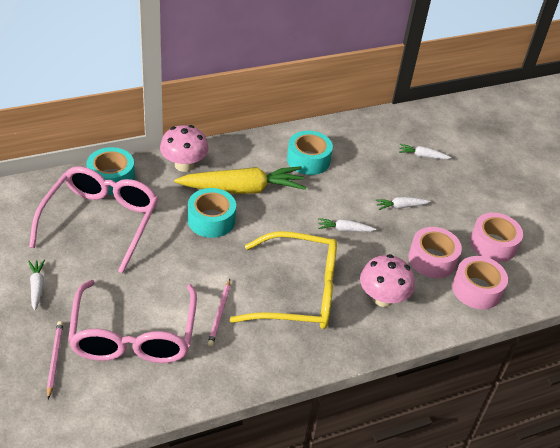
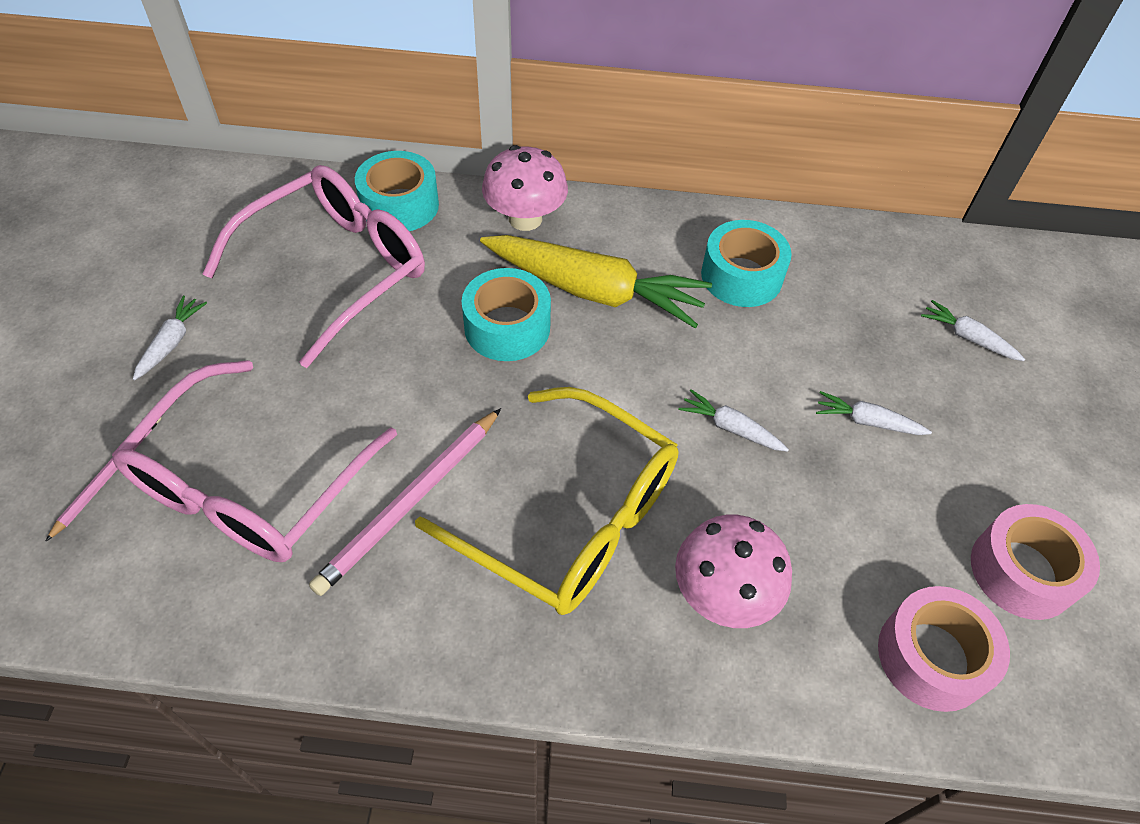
camera: 30 degrees right, 10 degrees up
(220, 314) = (410, 502): pink pencil -> pink pencil, size x1.64
(432, 259) = (871, 553): pink tape -> none

